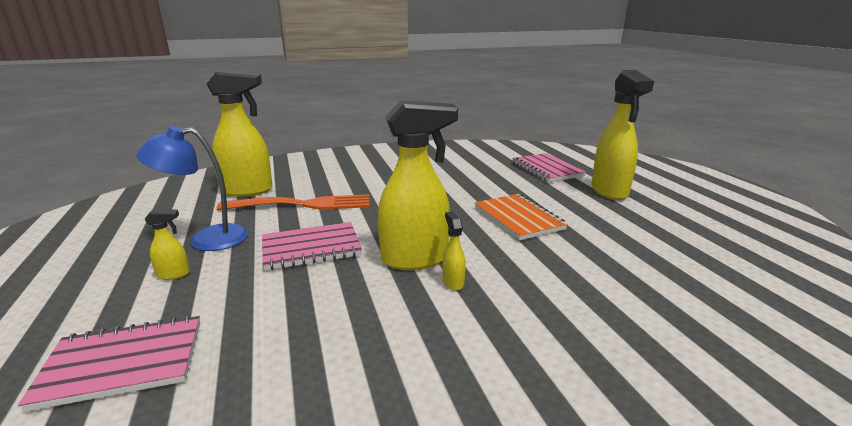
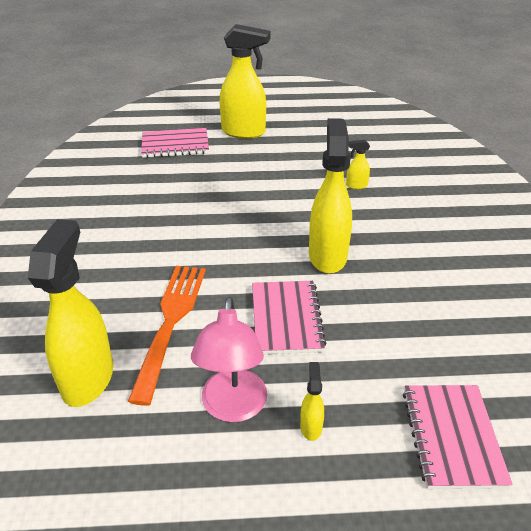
camera: 75 degrees left, 15 degrees up
(206, 239) = (233, 408): blue lamp -> pink lamp
(453, 282) = (367, 243): yellow spray bottle -> yellow spray bottle (356, 186)
(518, 218) = (274, 188): orange notebook -> none

